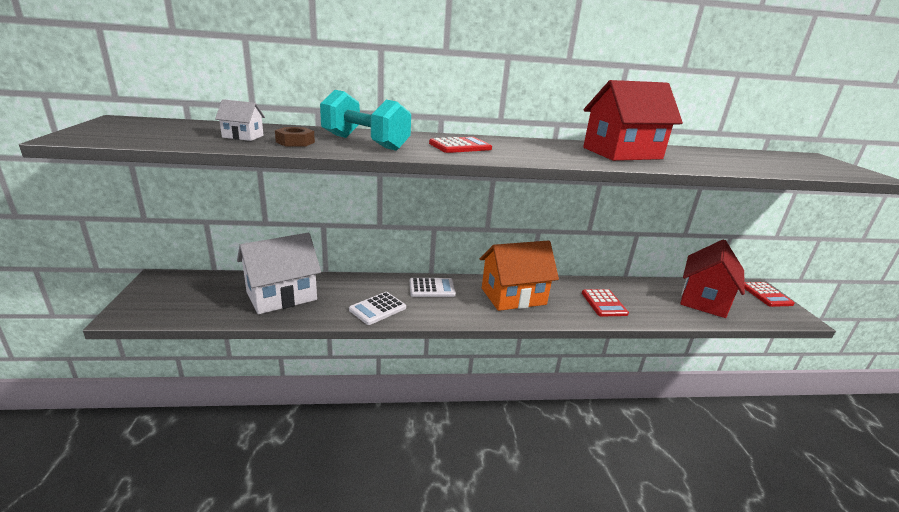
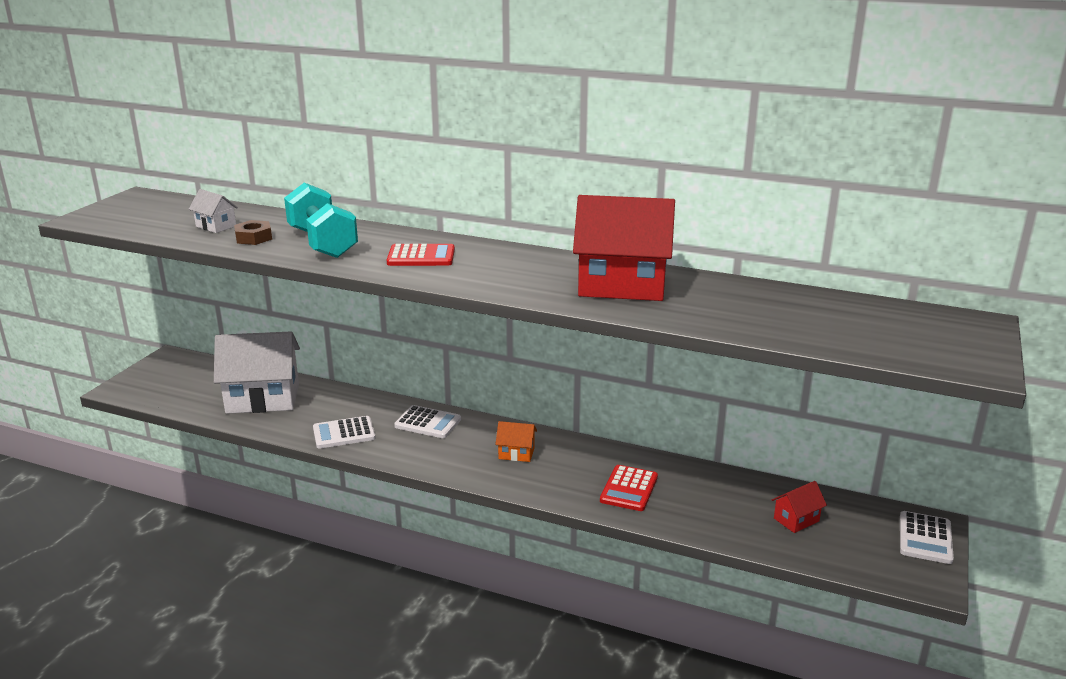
camera: 30 degrees right, 0 degrees up
(513, 296) = (516, 453): orange house -> orange house, size x0.45
(704, 300) = (796, 520): red house -> red house, size x0.45
(766, 295) = (925, 538): red calculator -> white calculator

